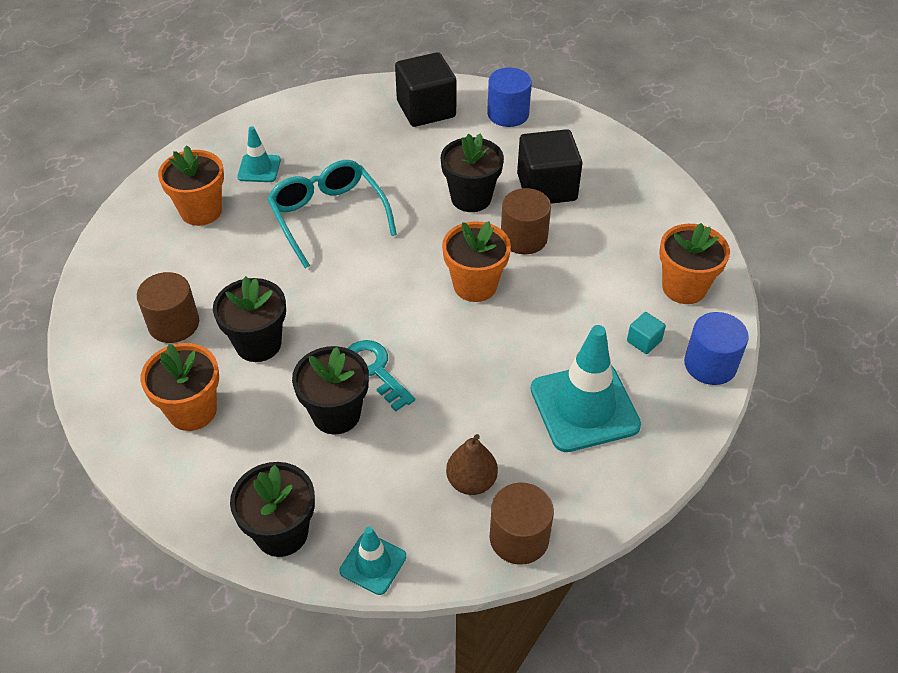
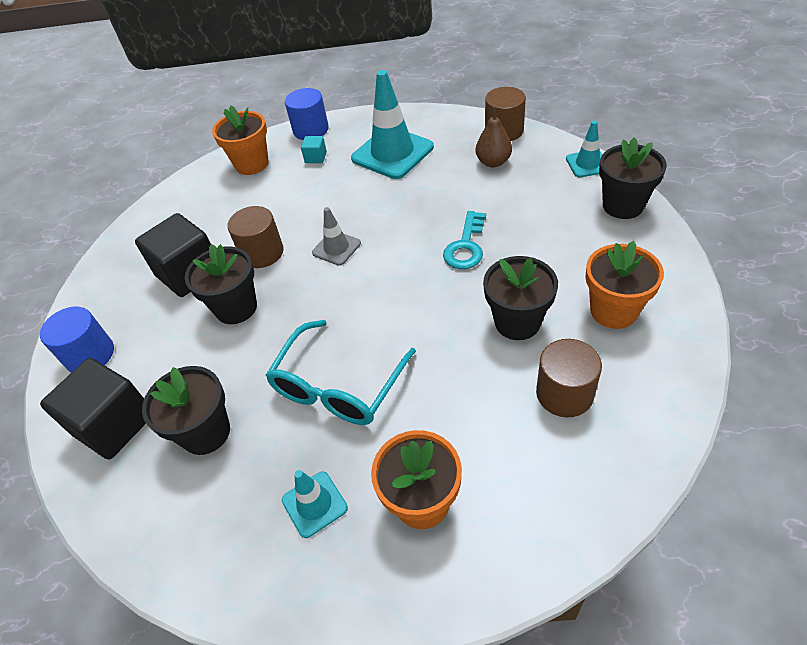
camera: 120 degrees left, 0 degrees up
(336, 414) = (521, 240): black flower pot -> black flower pot (206, 432)
(475, 285) = (336, 248): orange flower pot -> grey traffic cone

